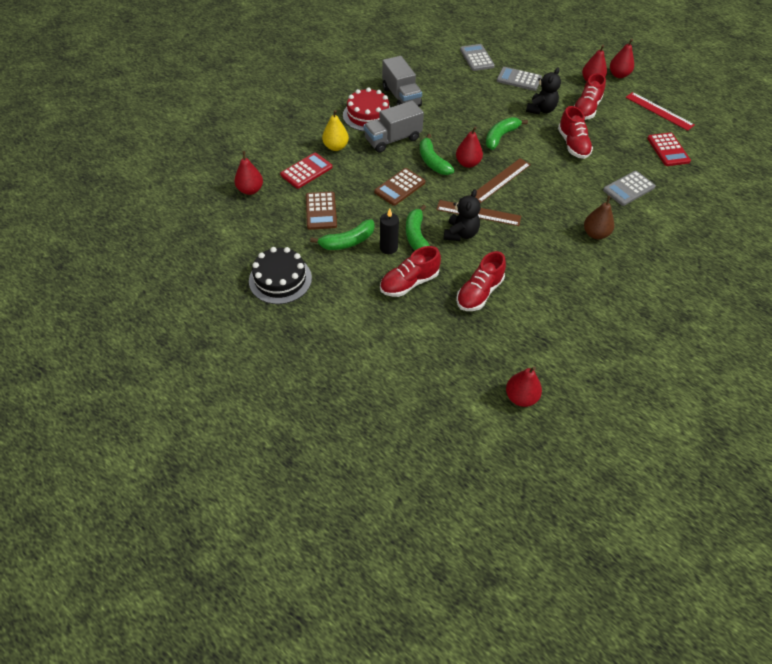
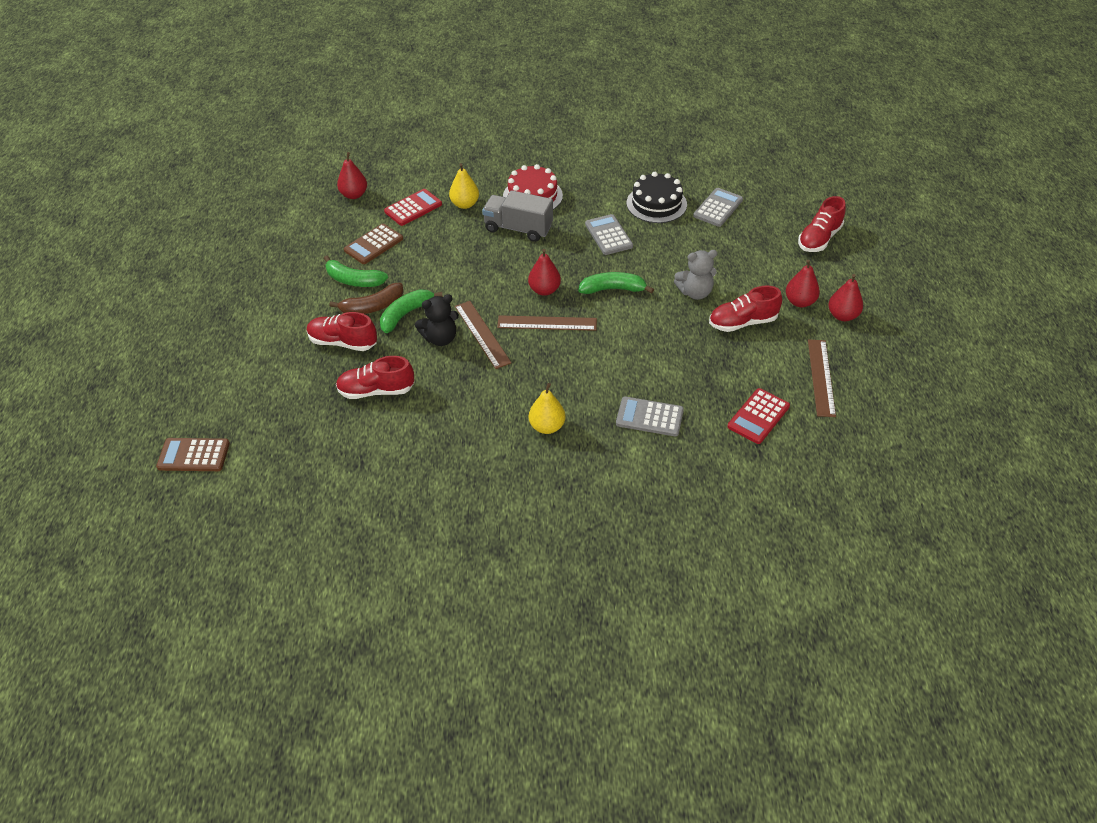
camera: 50 degrees right, 5 degrees down
(280, 279) = (270, 271): black cake -> black cake (656, 204)
(306, 171) = (413, 208): red calculator -> red calculator turned 45 degrees counterclockwise
(388, 248) = (372, 307): black candle -> brown banana
(399, 187) = (458, 269): brown calculator -> brown calculator (194, 455)
(401, 97) = (586, 198): grey truck -> none
(432, 161) = (518, 268): green banana -> none
(519, 79) = (724, 252): grey calculator -> grey calculator (608, 235)
(521, 397) = (275, 483): red pear -> none
(541, 110) = (695, 292): black teddy bear -> grey teddy bear
(573, 145) = (668, 343): red shoe -> red shoe (819, 239)
(595, 234) = (547, 426): brown pear -> yellow pear
(659, 111) = (821, 377): red ruler -> brown ruler

